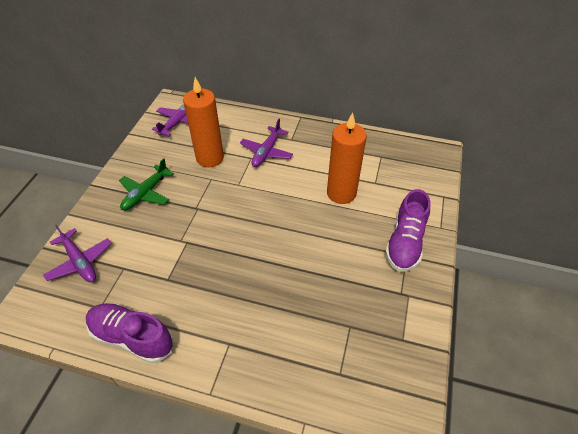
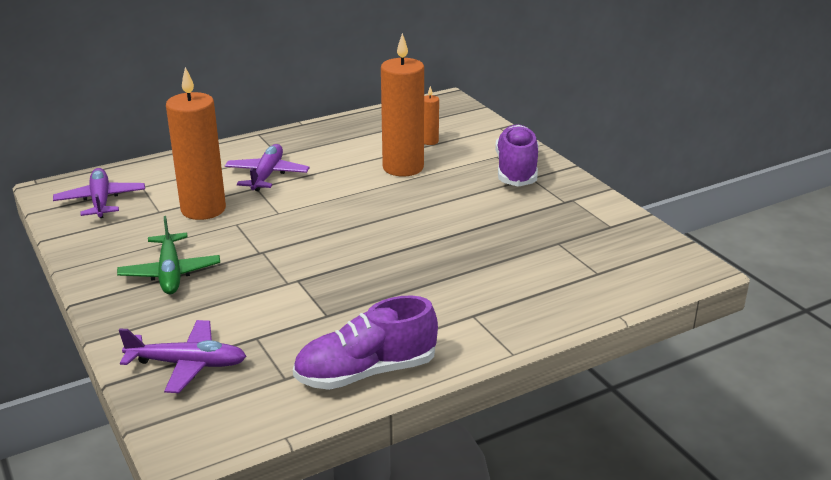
camera: 45 degrees left, 20 degrees down
(266, 152) = (267, 175): purple plane -> purple plane turned 150 degrees counterclockwise
(384, 181) = (429, 141): none -> orange candle
(405, 242) = (516, 170): purple shoe -> purple shoe turned 150 degrees counterclockwise

